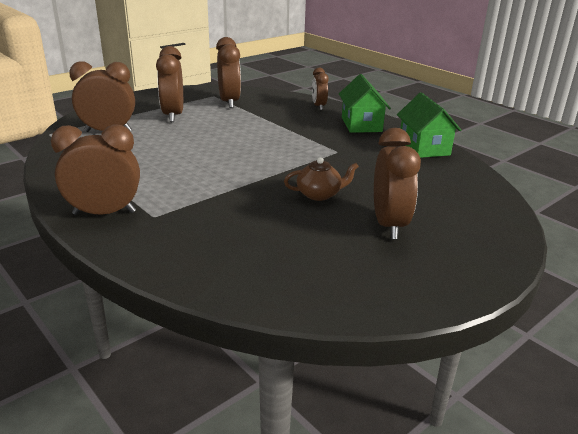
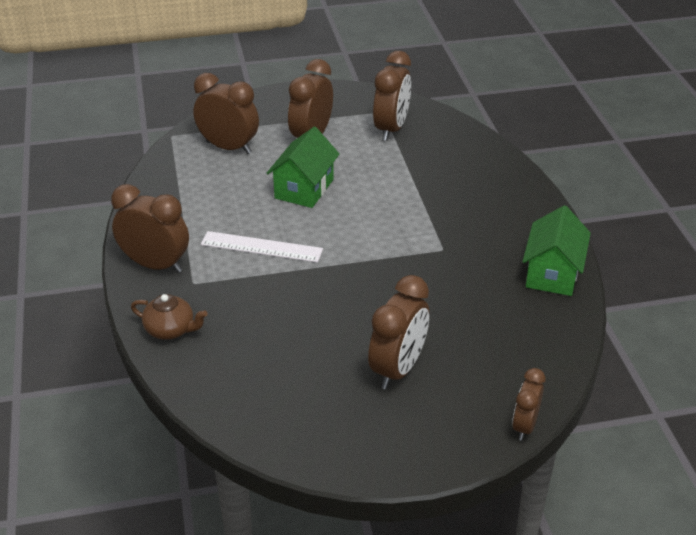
camera: 30 degrees right, 10 degrees up
(194, 180) = (261, 247): none -> white ruler
(318, 106) = (492, 164): brown clock -> brown clock (524, 426)
(319, 194) = (366, 306): brown teapot -> brown teapot (170, 330)
(361, 124) = (515, 212): green house -> green house (304, 189)

